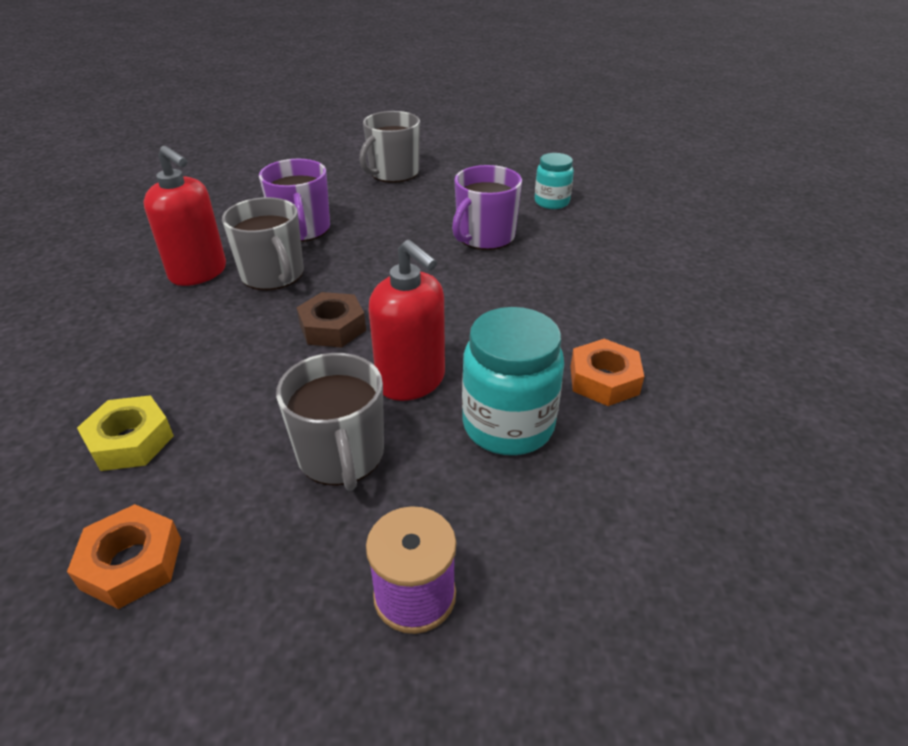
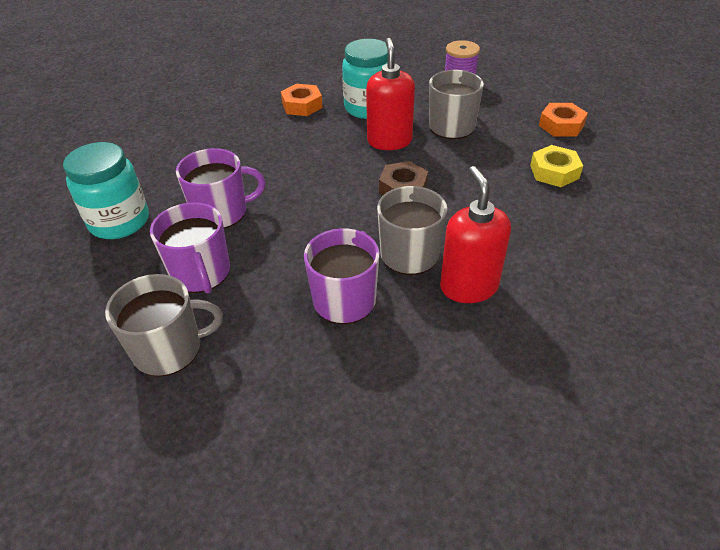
camera: 140 degrees left, 5 degrees up
(433, 203) = (201, 273): none -> purple mug
(551, 202) = (119, 222): turquoise jar -> turquoise jar, size x1.66

